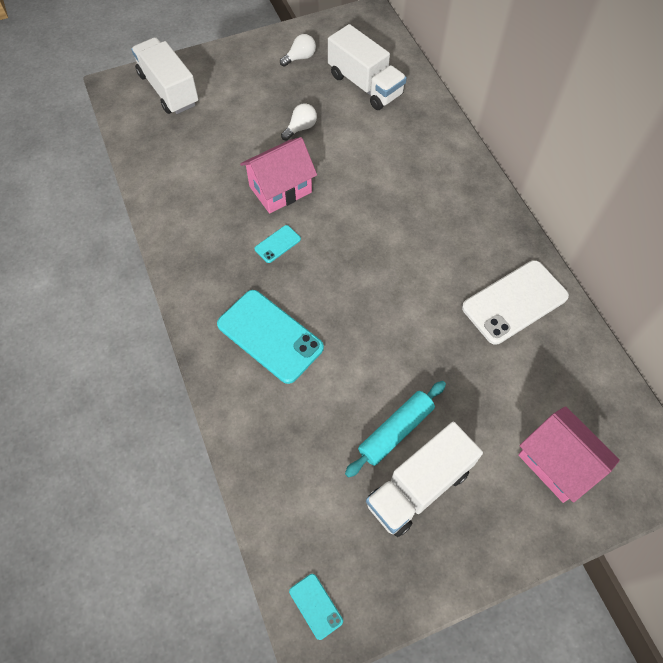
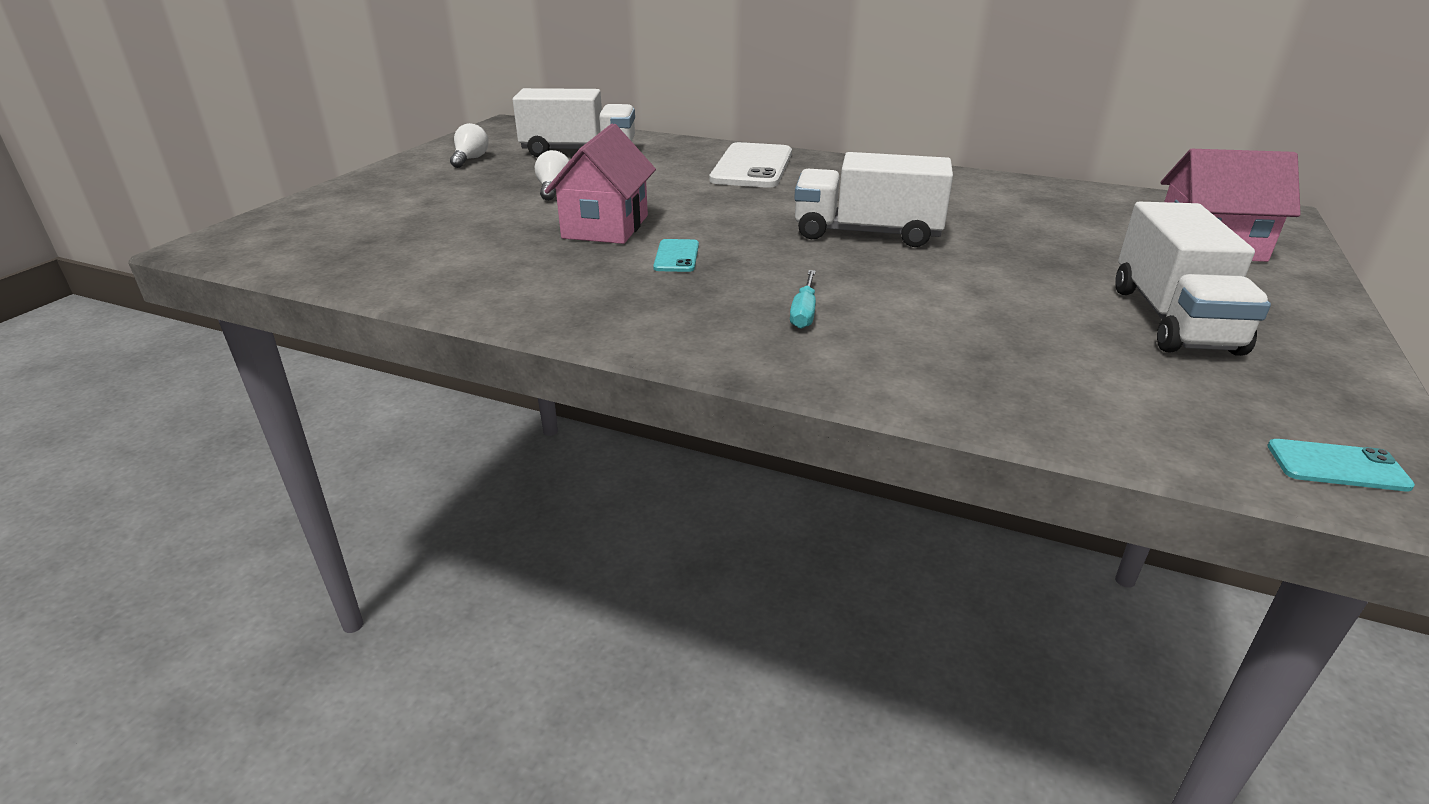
camera: 45 degrees left, 30 degrees down
(169, 89) = (312, 222): white truck -> white truck (866, 233)
(270, 336) = (804, 312): turquoise phone -> turquoise screwdriver
(395, 431) = (1068, 300): turquoise rolling pin -> none
(514, 302) = (970, 194): white phone -> white phone (752, 166)

